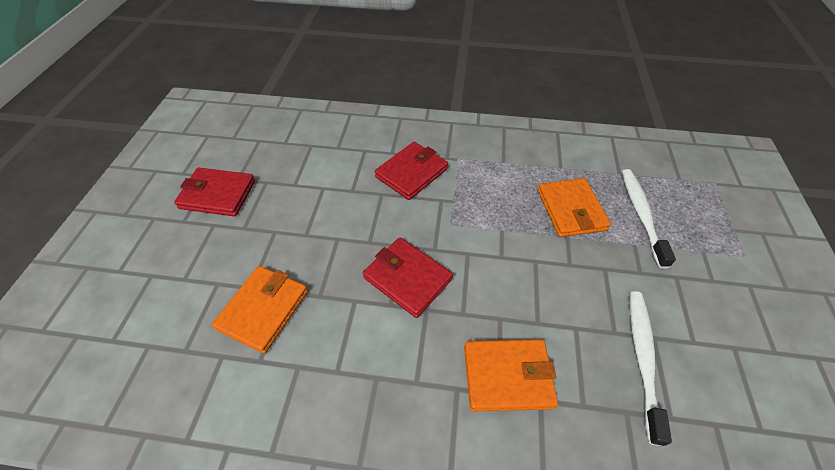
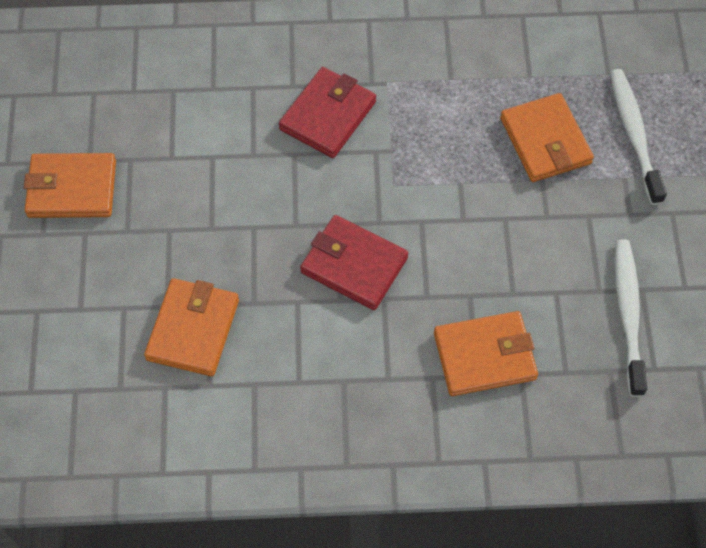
camera: 10 degrees left, 10 degrees up
(217, 195) = (72, 189): red wallet -> orange wallet

